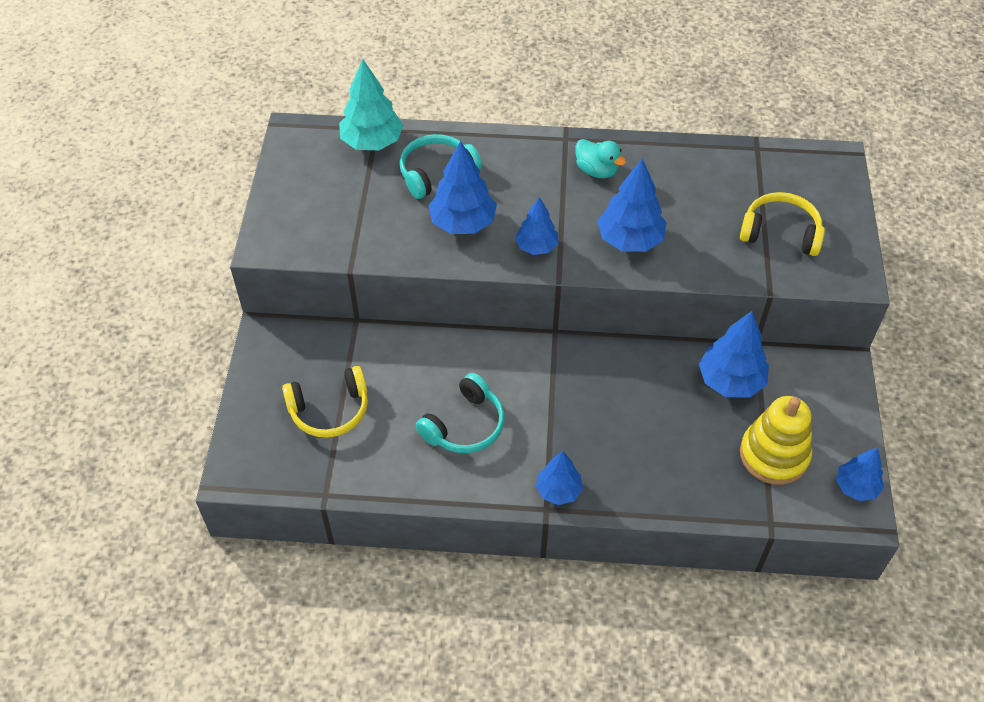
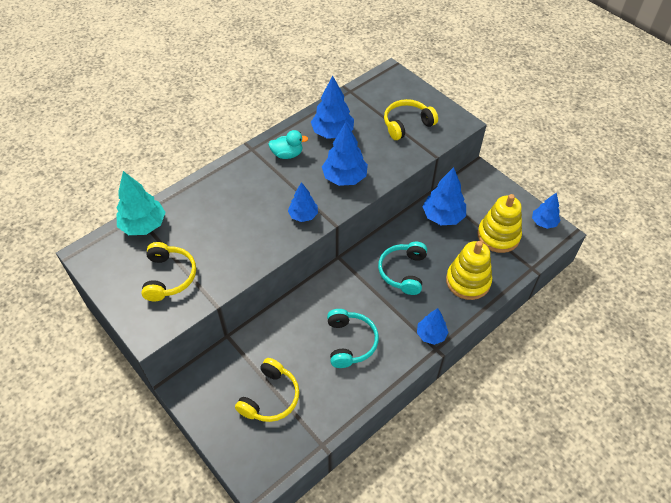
camera: 45 degrees left, 0 degrees up
(339, 209) = (169, 277): none -> yellow headphones
(436, 173) = (203, 216): turquoise headphones -> turquoise headphones (403, 272)
(463, 223) = (250, 232): blue tree -> blue tree (332, 132)
(671, 472) = (468, 281): none -> yellow stacking toy

